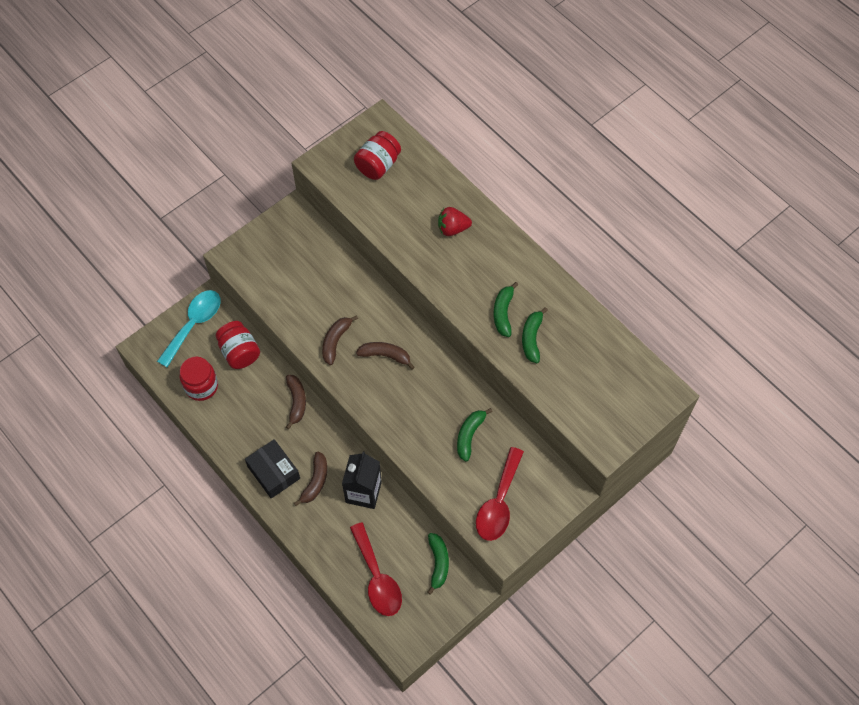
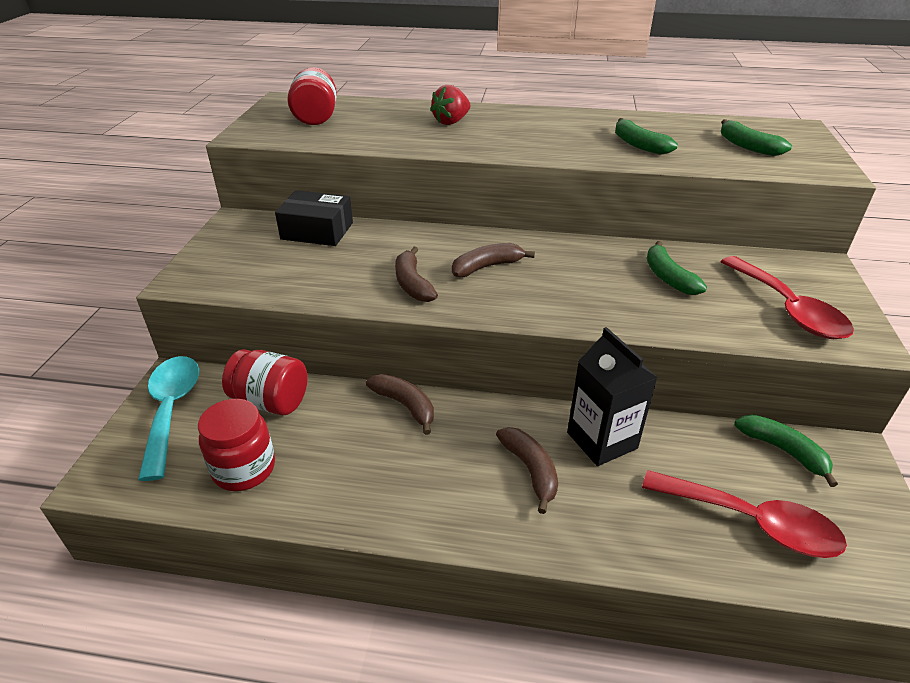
camera: 40 degrees left, 25 degrees down
(273, 472) = (462, 499): black box -> black box (317, 231)
(503, 313) = (585, 143): green banana -> green banana (747, 146)

